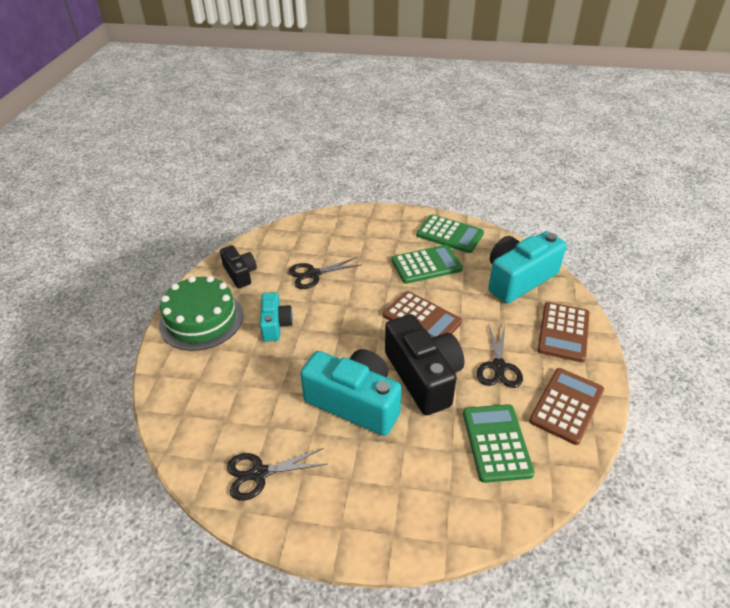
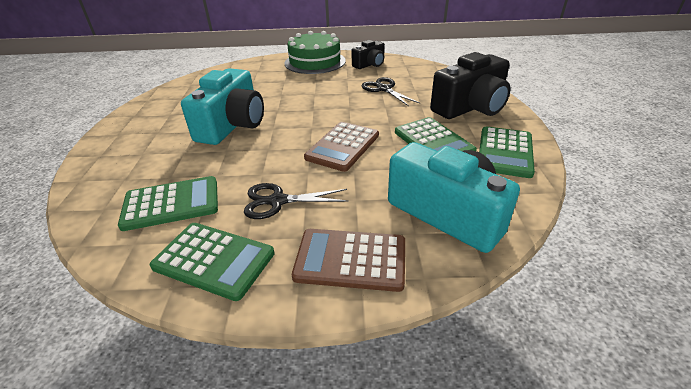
camera: 80 degrees right, 5 degrees down
(259, 473) = (174, 101): black scissors -> none
(275, 324) = (316, 84): turquoise camera -> none
(423, 376) = (262, 154): black camera -> black camera (470, 107)
(566, 405) = (214, 260): brown calculator -> green calculator

